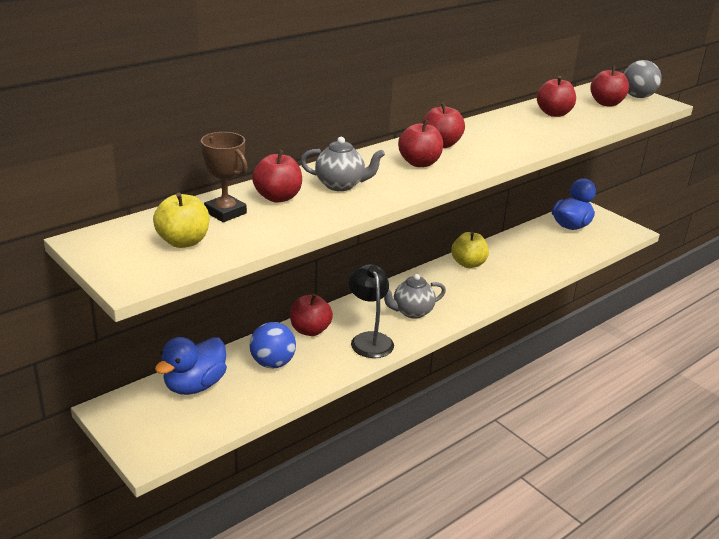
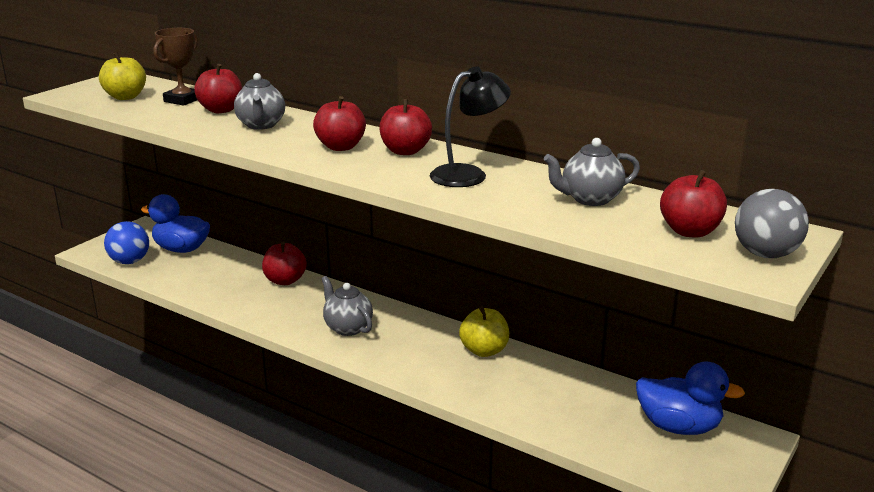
camera: 75 degrees right, 5 degrees down
(272, 363) = (223, 273): blue ball -> blue ball (129, 261)
(369, 339) = (282, 312): black lamp -> black lamp (468, 174)
(554, 113) = (590, 199): red apple -> grey teapot

